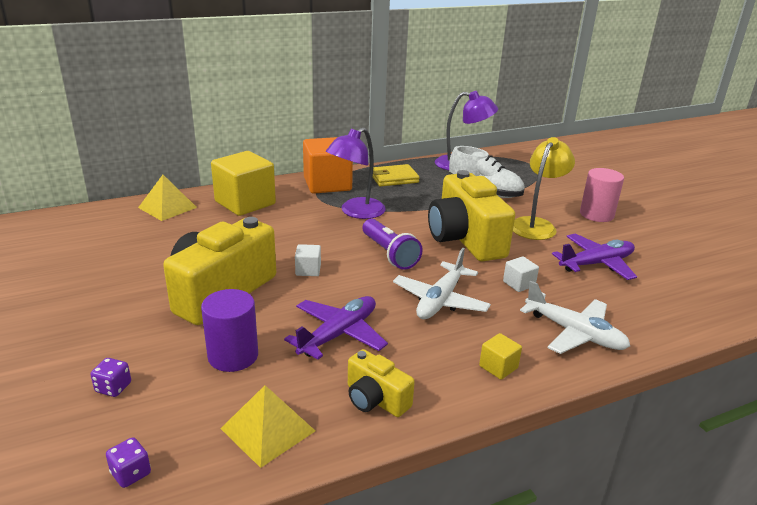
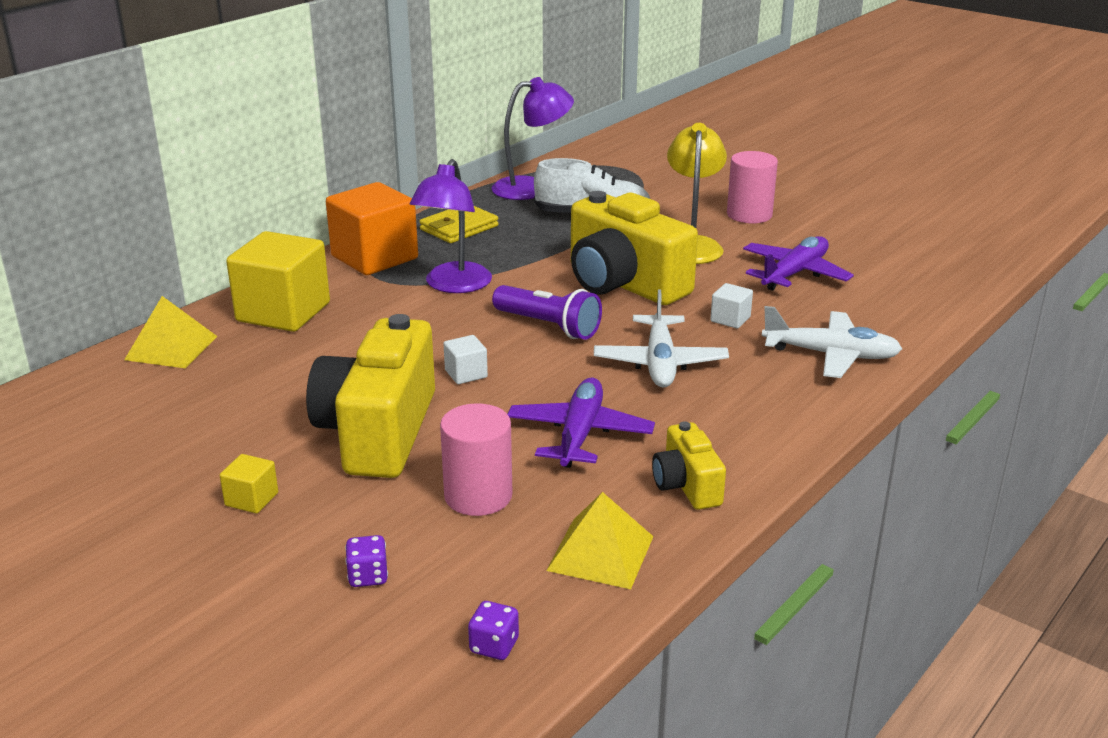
camera: 25 degrees left, 0 degrees up
(233, 356) = (478, 496): purple cylinder -> pink cylinder
(375, 399) = (686, 485): yellow camera -> yellow camera turned 60 degrees clockwise
(498, 367) = (783, 413): yellow cube -> yellow cube (251, 499)

